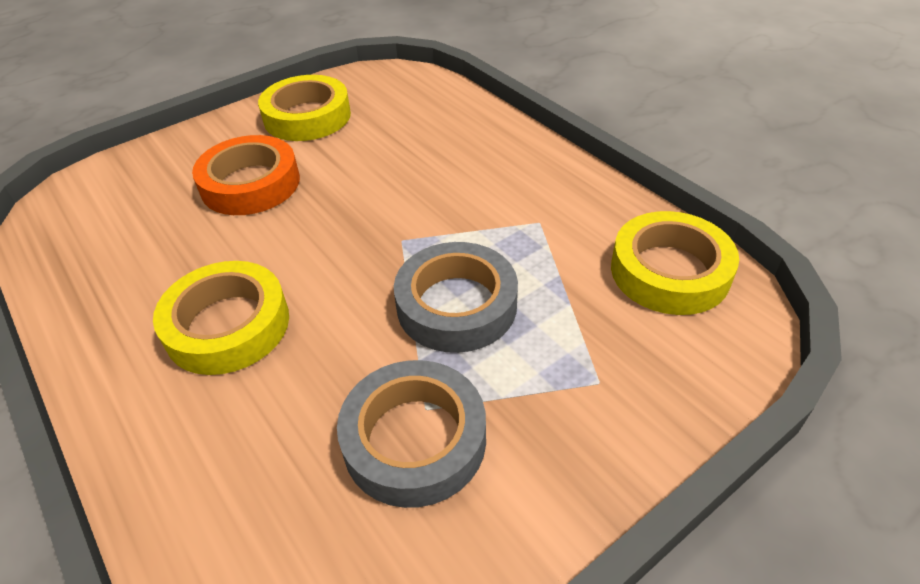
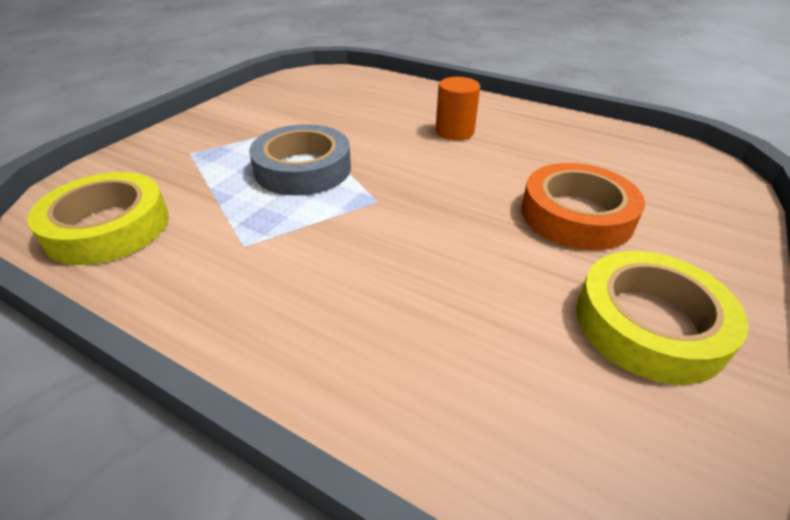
camera: 155 degrees right, 5 degrees down
(227, 325) = (454, 131): yellow tape -> orange cylinder
(414, 439) = (300, 116): grey tape -> none

